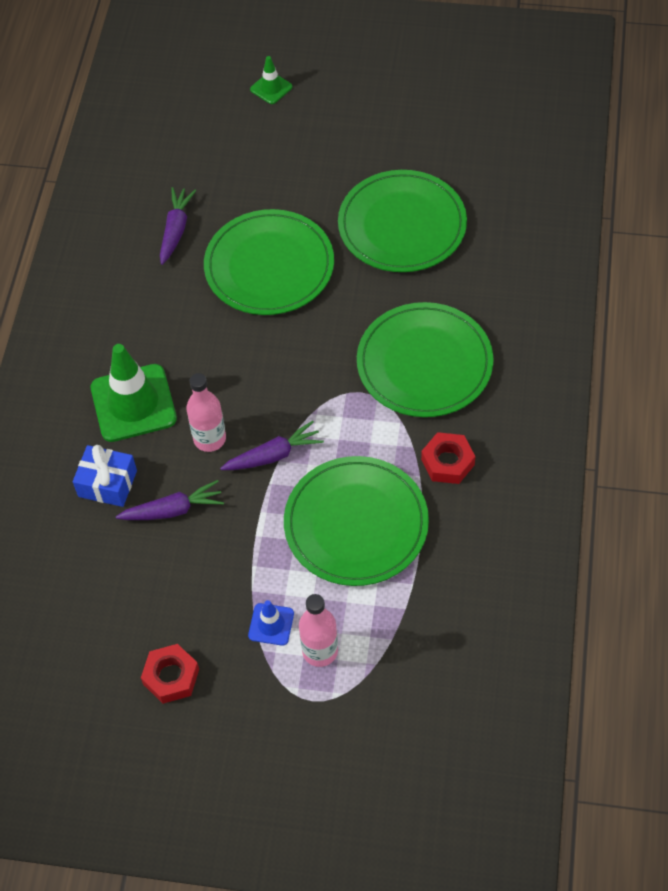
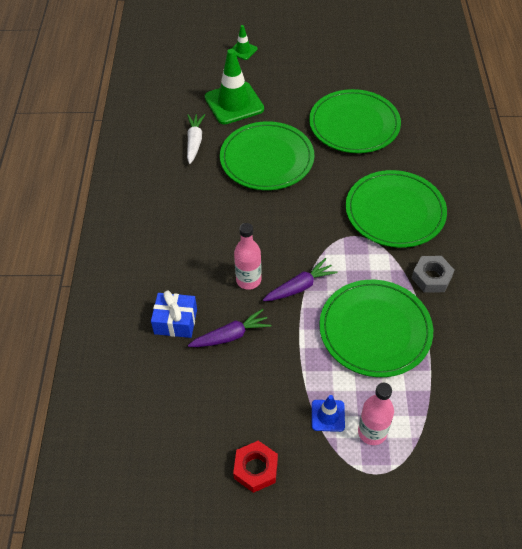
camera: 10 degrees left, 5 degrees down
(133, 403) = (185, 261): green traffic cone -> green traffic cone (234, 103)
(176, 230) = (194, 142): purple carrot -> white carrot
(447, 462) = (431, 277): red nut -> grey nut

